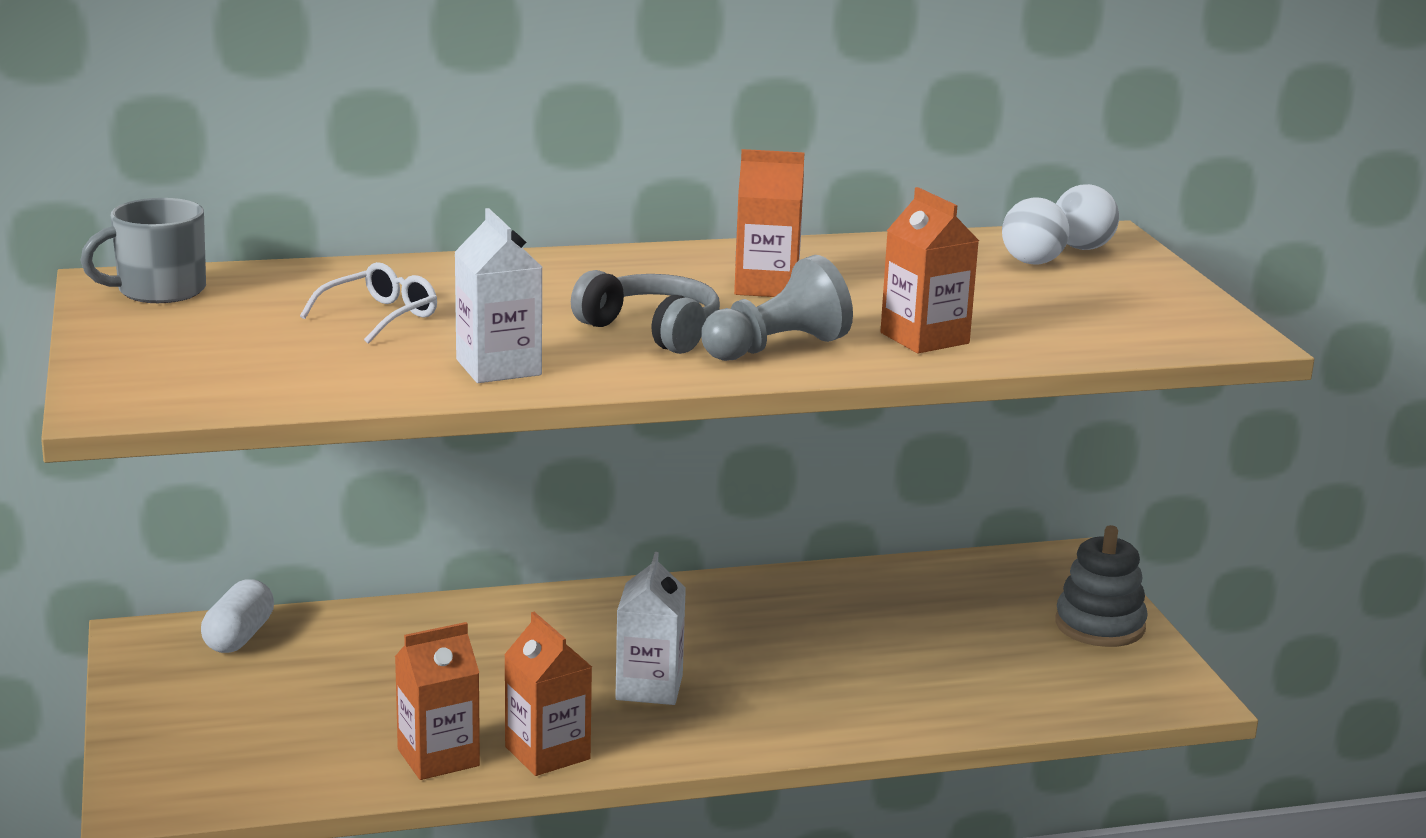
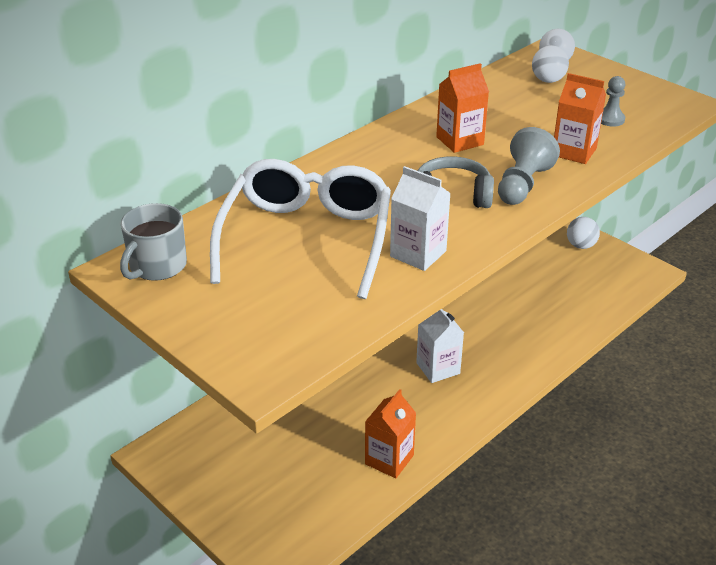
camera: 30 degrees left, 15 degrees up
(239, 637) = (207, 429): white capsule -> none
(380, 316) = (306, 238): white glasses -> white glasses, size x2.35
(547, 753) = (435, 431): orange carton -> none
(1055, 322) = (610, 119): none -> grey pawn
(1100, 625) = (580, 245): grey stacking toy -> white ball

